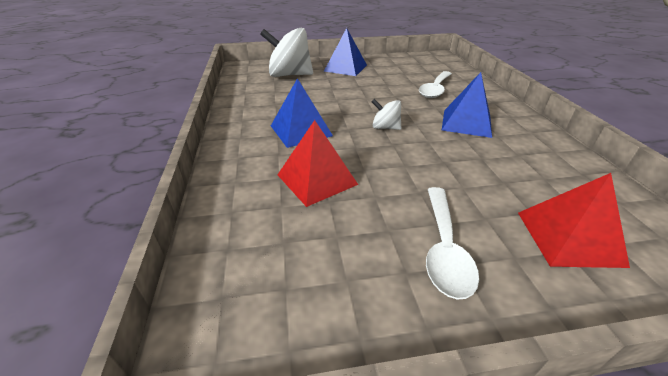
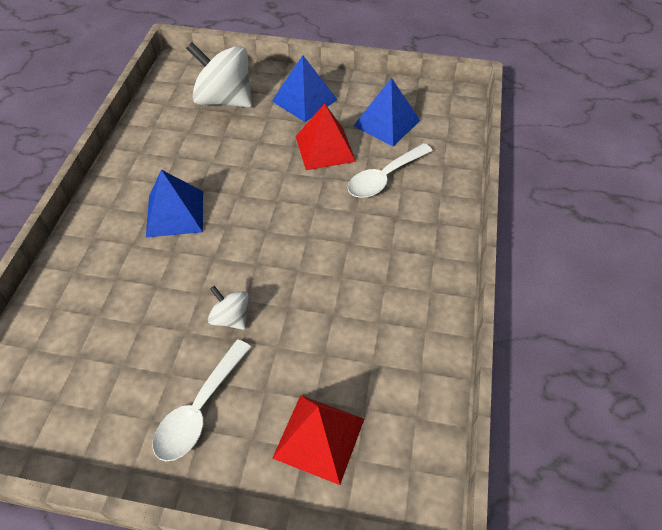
camera: 20 degrees right, 15 degrees up
(317, 179) = (147, 292): red pyramid -> red pyramid (325, 148)
(385, 127) = (267, 234): white spinning top -> white spinning top (231, 318)
(466, 123) = (367, 253): blue pyramid -> blue pyramid (387, 123)

